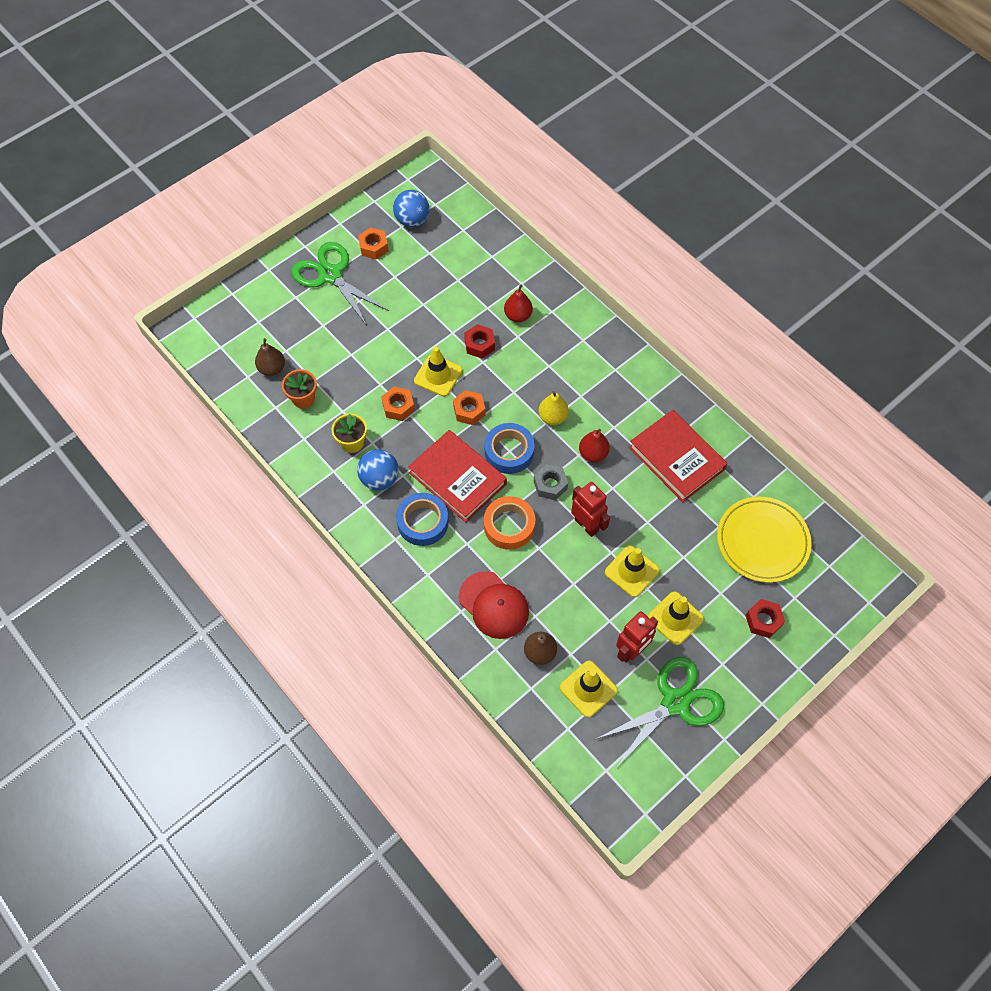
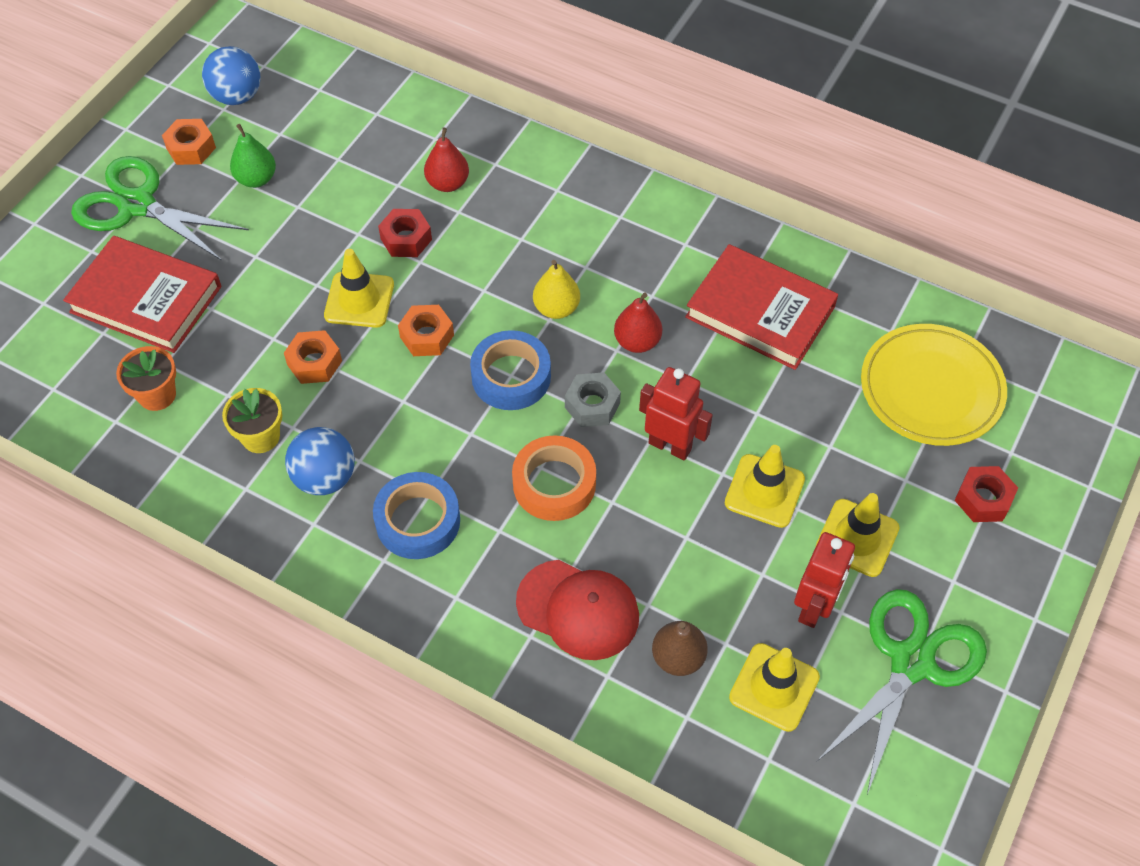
camera: 20 degrees left, 5 degrees down
(272, 369) = (90, 365): brown pear -> none
(405, 279) = (256, 179): none -> green pear
(457, 478) = (447, 439): red book -> red book (146, 299)

